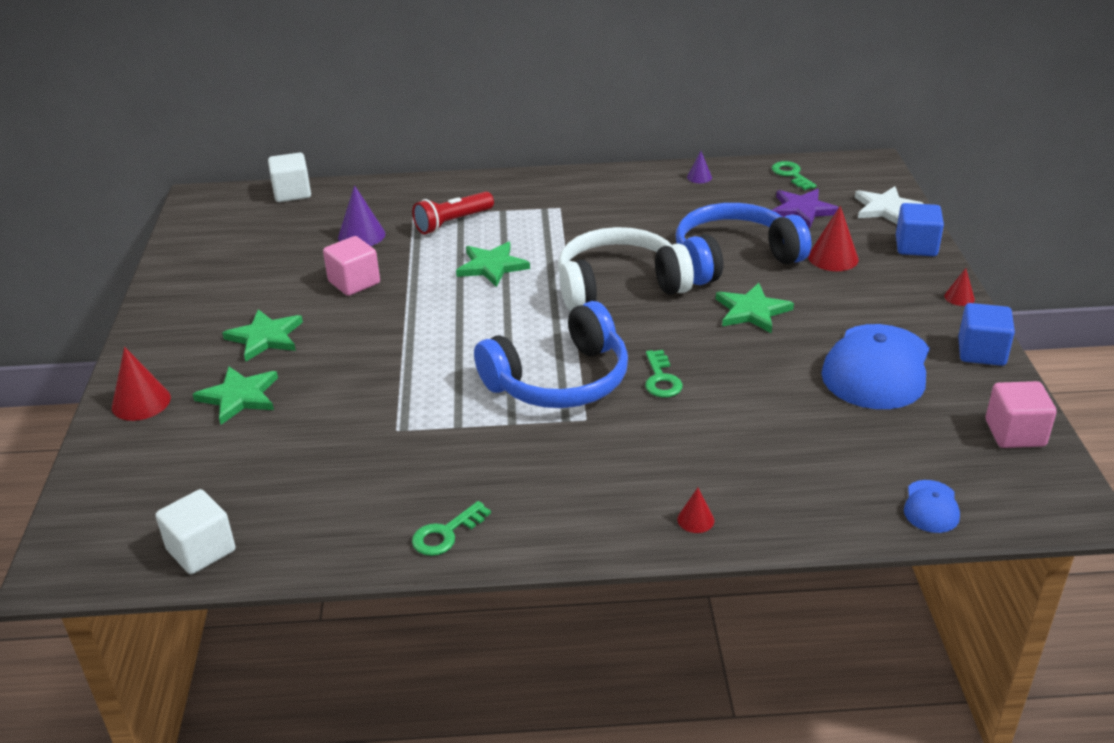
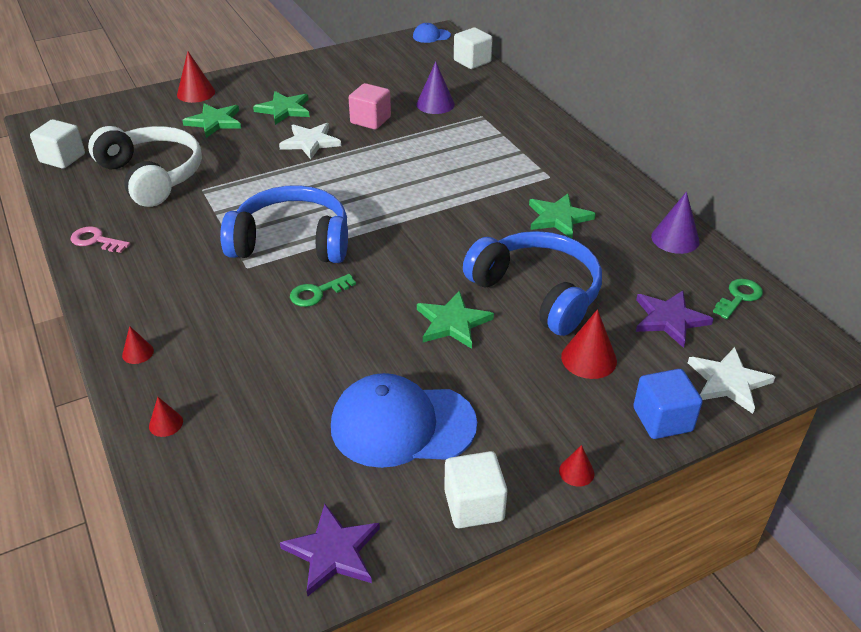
camera: 65 degrees right, 5 degrees up
(363, 332) = (310, 142): none -> white star
(446, 533) = (96, 240): green key -> pink key
(452, 222) = (483, 135): red flashlight -> none
(492, 266) = (432, 169): green star -> green star (558, 218)
(559, 380) = (292, 242): blue headphones -> blue headphones turned 150 degrees clockwise
(619, 286) = (445, 238): white headphones -> white headphones (152, 176)
(699, 177) = (675, 239): purple cone -> purple cone, size x1.78
(820, 511) = (166, 423): none -> red cone
(931, 507) = (191, 498): blue cap -> blue cap (431, 36)
(981, 352) = (474, 505): blue cube -> white cube
(1015, 433) = (333, 552): pink cube -> purple star

